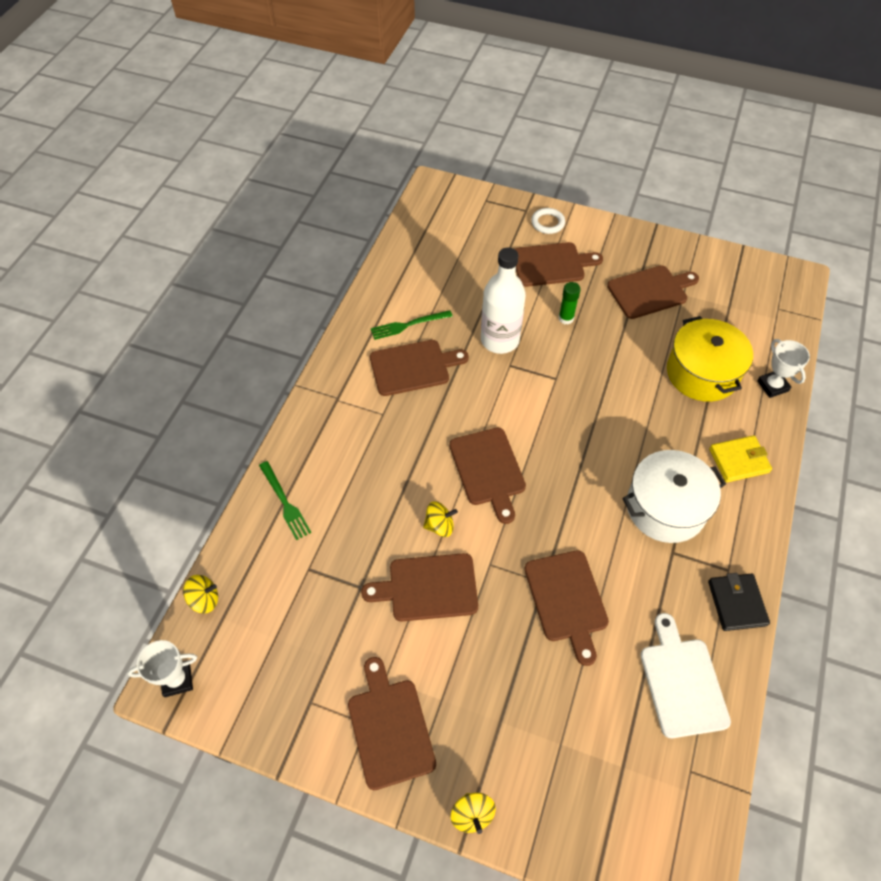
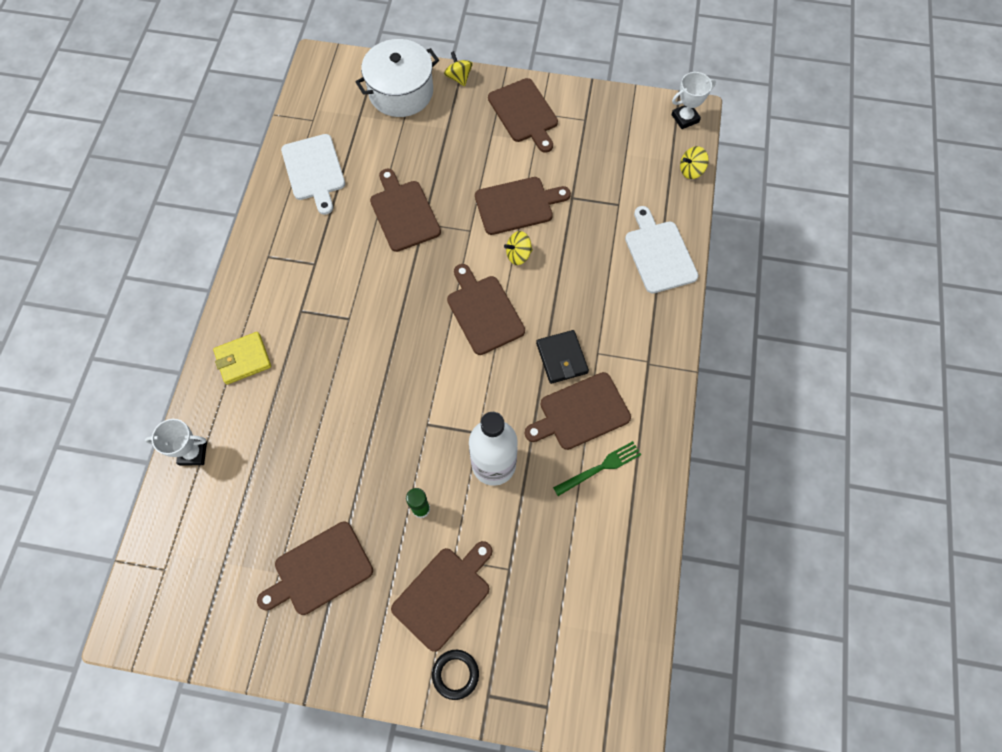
camera: 170 degrees right, 10 degrees up
(284, 502) = (659, 253): green fork -> white cutting board
(547, 223) = (455, 674): white ring -> black ring
(551, 264) = (444, 594): brown cutting board -> brown cutting board turned 150 degrees clockwise
(665, 508) = (318, 302): white pot -> white pot (401, 92)
(702, 373) = (268, 457): yellow pot -> none
(736, 603) = (264, 231): black wallet -> black wallet (561, 358)
(772, 386) = (193, 453): white trophy -> white trophy turned 60 degrees counterclockwise

